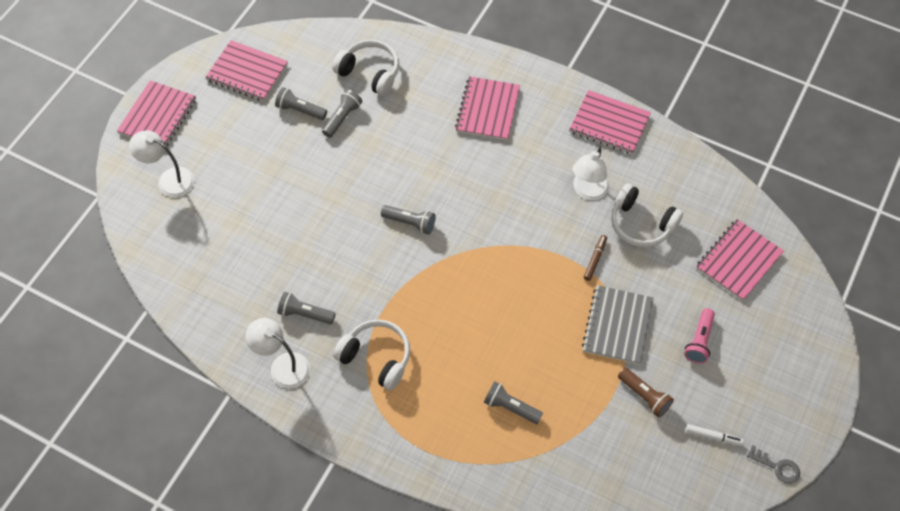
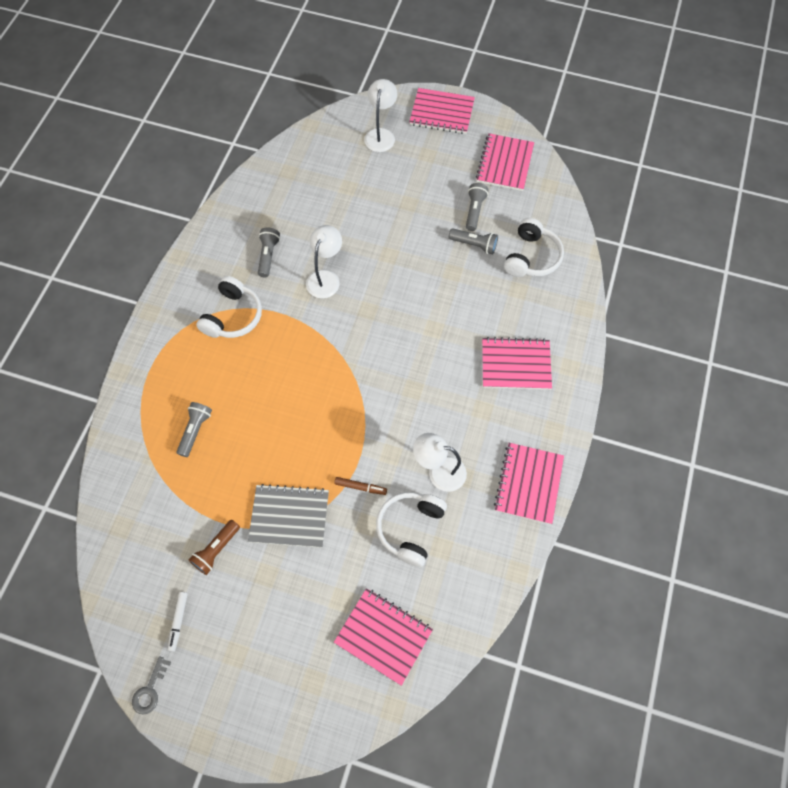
camera: 80 degrees right, 5 degrees up
(283, 366) = (218, 250): white lamp -> white lamp (325, 278)
(410, 223) = (372, 319): grey flashlight -> none
(699, 341) = (282, 600): pink flashlight -> none

